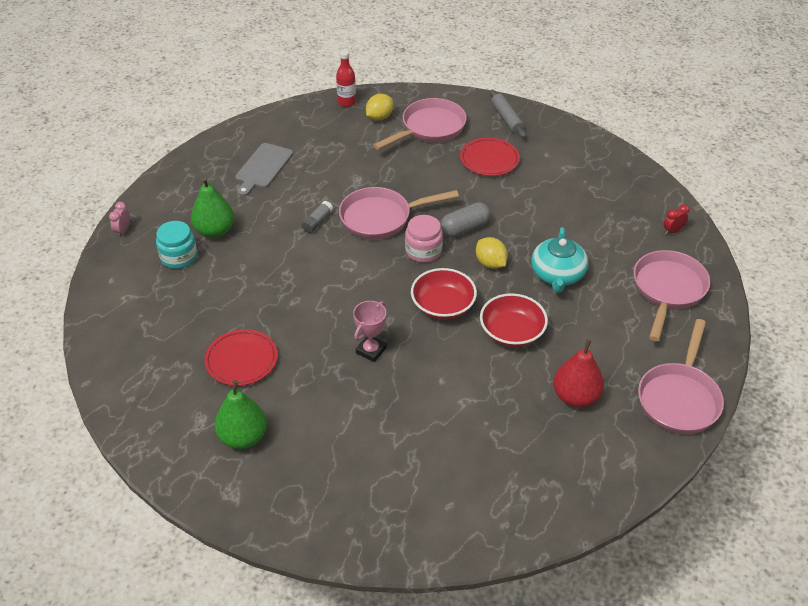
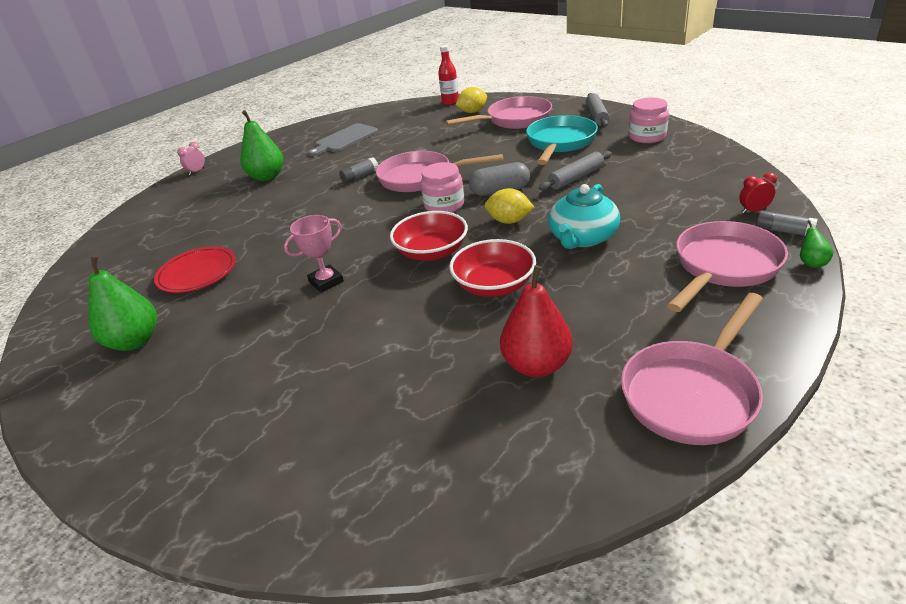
camera: 25 degrees right, 10 degrees down
(179, 257) = (221, 192): turquoise jar -> none
(489, 160) = (560, 143): red plate -> turquoise pan
(490, 263) = (509, 221): yellow lemon -> yellow lemon turned 60 degrees counterclockwise
(523, 205) = (576, 178): none -> grey rolling pin
(563, 147) = (647, 137): none -> pink jar
(698, 250) = (783, 231): none -> grey glue stick
(722, 278) = (811, 263): none -> green pear

